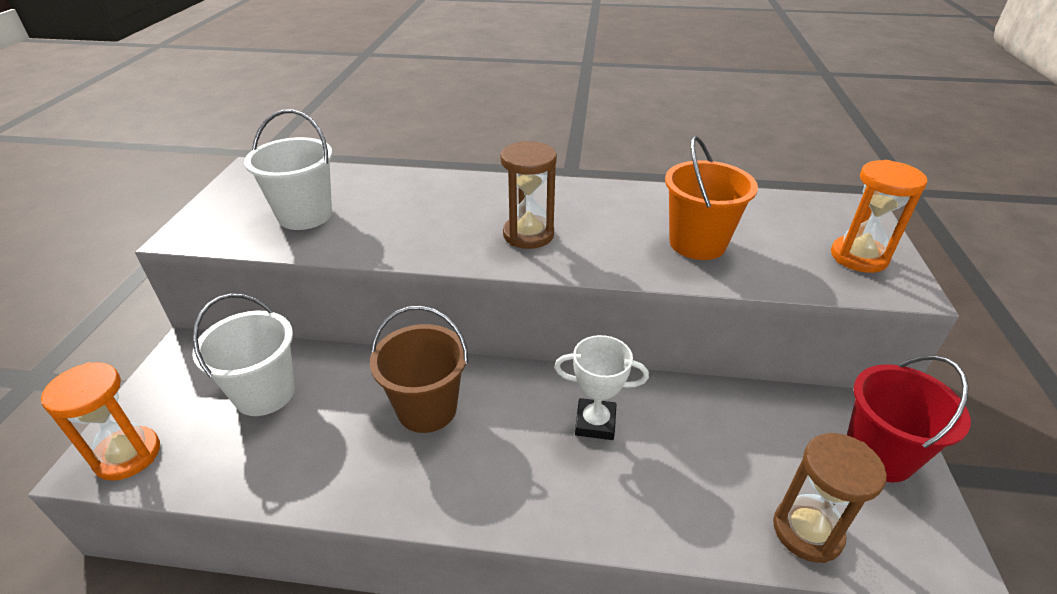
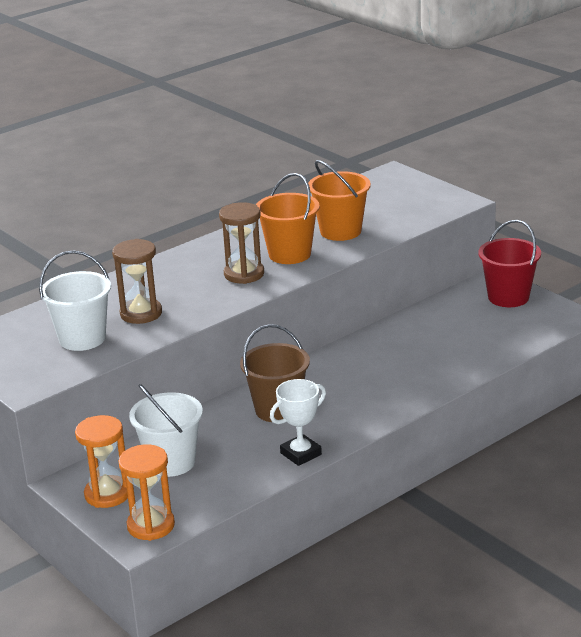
camera: 45 degrees left, 10 degrees down
(595, 423) = (372, 362): white trophy -> white trophy (301, 454)
(605, 239) = (289, 254): none -> orange bucket
(807, 531) = (513, 339): brown hourglass -> brown hourglass (141, 313)
(858, 257) = (424, 198): orange hourglass -> orange hourglass (107, 494)

